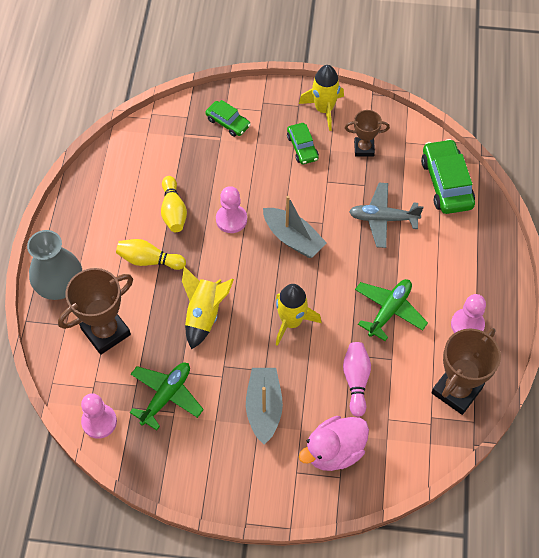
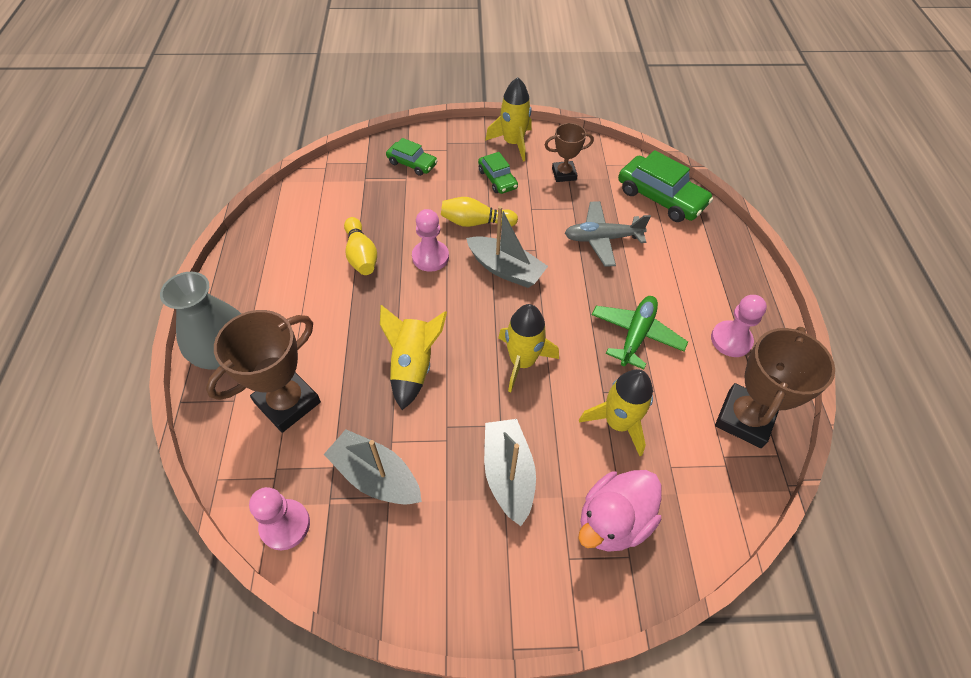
camera: 10 degrees left, 5 degrees down
(149, 260) = (337, 311): yellow bowling pin -> yellow bowling pin (475, 222)
(166, 396) = (376, 476): green plane -> grey boat
(356, 380) = (618, 423): pink bowling pin -> yellow rocket
(446, 183) = (660, 198): green car -> green car turned 150 degrees clockwise

